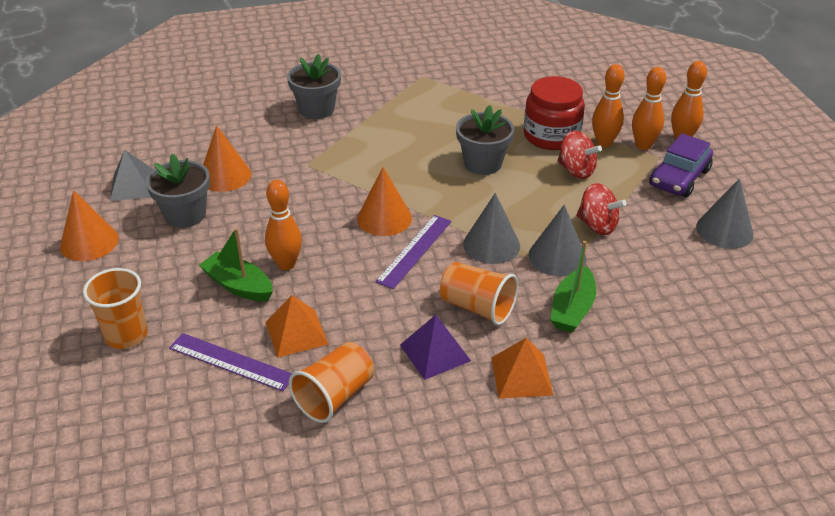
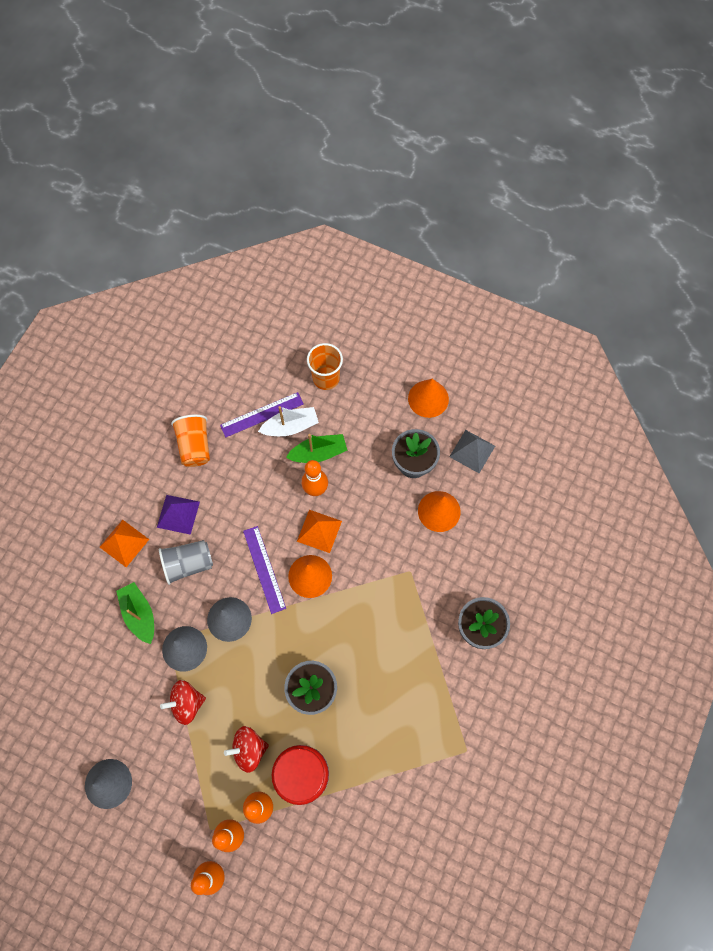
camera: 130 degrees right, 30 degrees up
(225, 327) = (290, 427): none -> white boat
(296, 333) = (254, 457): orange pyramid -> orange pyramid (319, 531)
(477, 307) = (188, 564): orange cup -> grey cup
(679, 178) = (177, 816): purple car -> none

